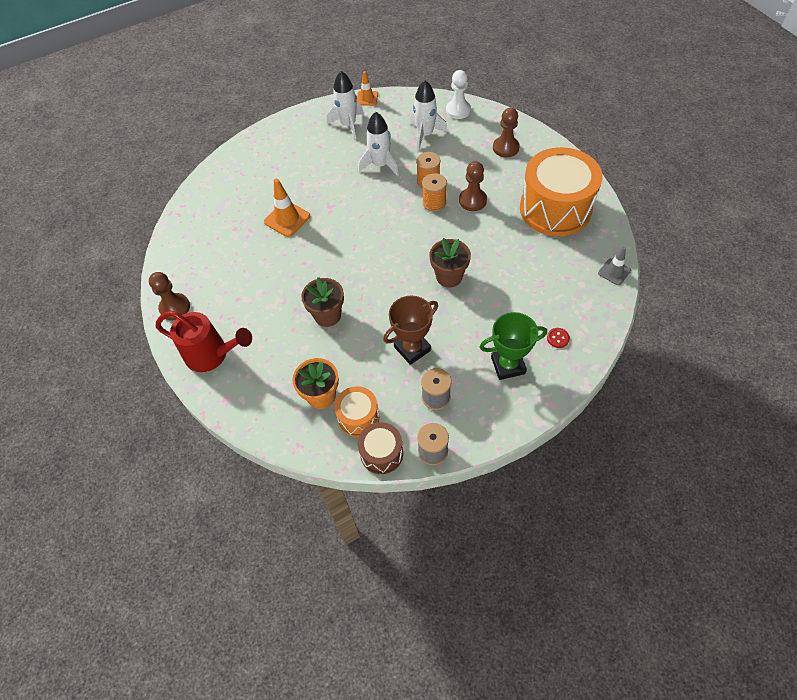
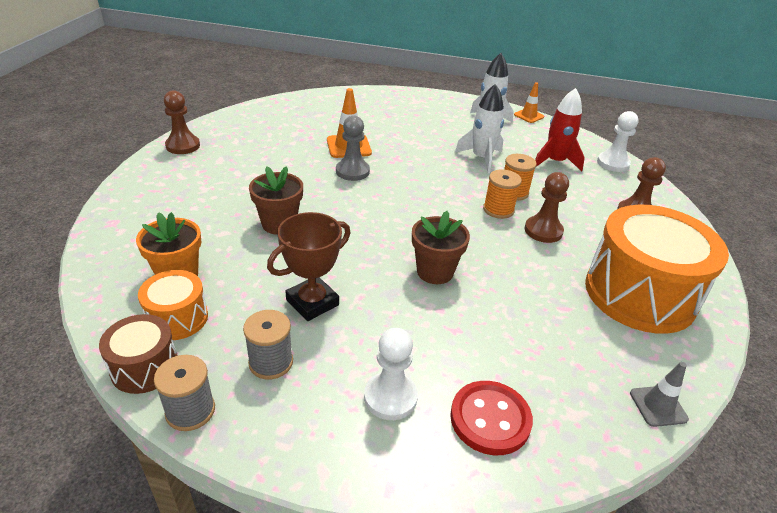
camera: 35 degrees right, 20 degrees down
(212, 355) = (154, 188): red watering can -> none
(317, 239) = (352, 171): none -> grey pawn
(412, 348) = (312, 302): brown trophy -> brown trophy turned 45 degrees counterclockwise
(425, 134) = (555, 162): white rocket -> red rocket
(508, 365) = (390, 397): green trophy -> white pawn
(558, 338) = (490, 419): red button -> red button, size x2.14

